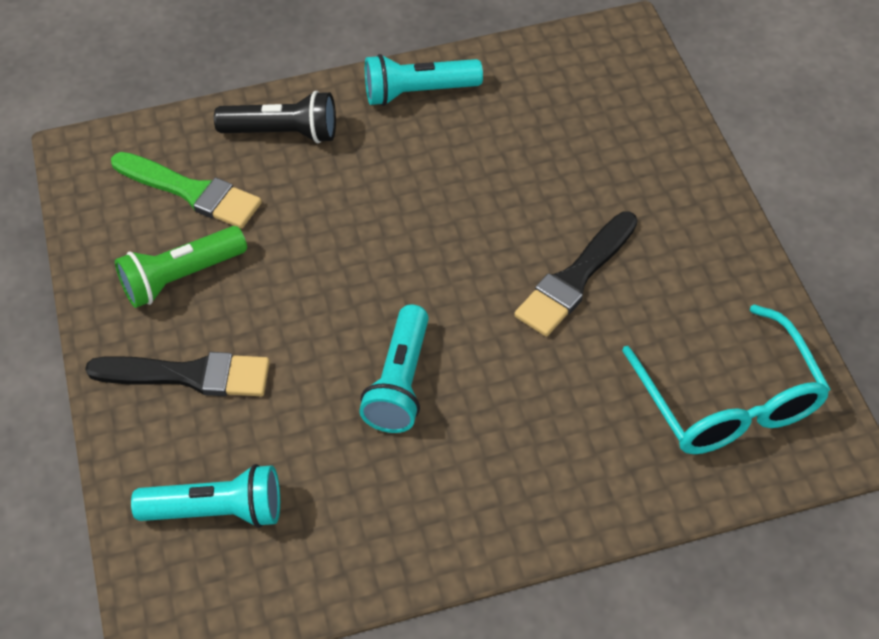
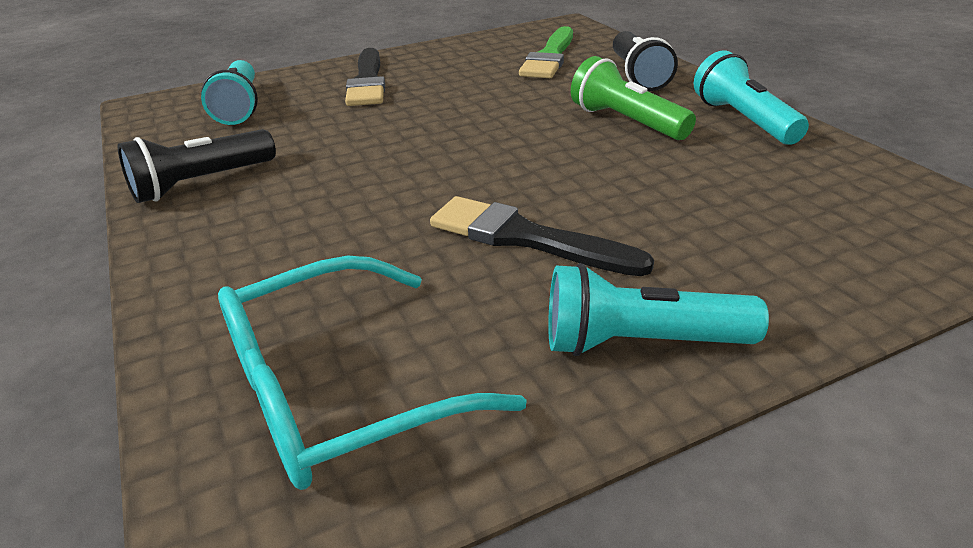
camera: 80 degrees right, 20 degrees down
(181, 277) = (462, 66): green flashlight -> green flashlight (626, 122)
(400, 382) = (363, 157): turquoise flashlight -> turquoise flashlight (640, 343)
(415, 523) = (201, 183): none -> black flashlight

